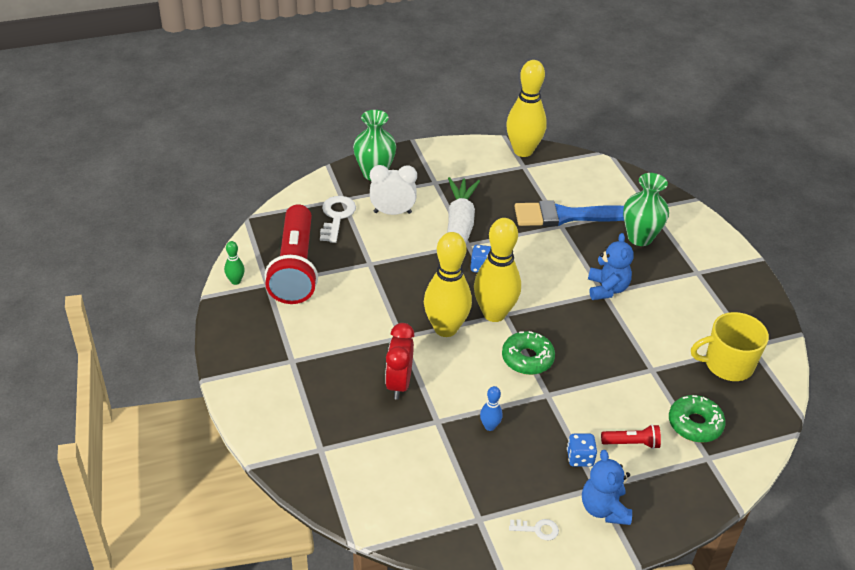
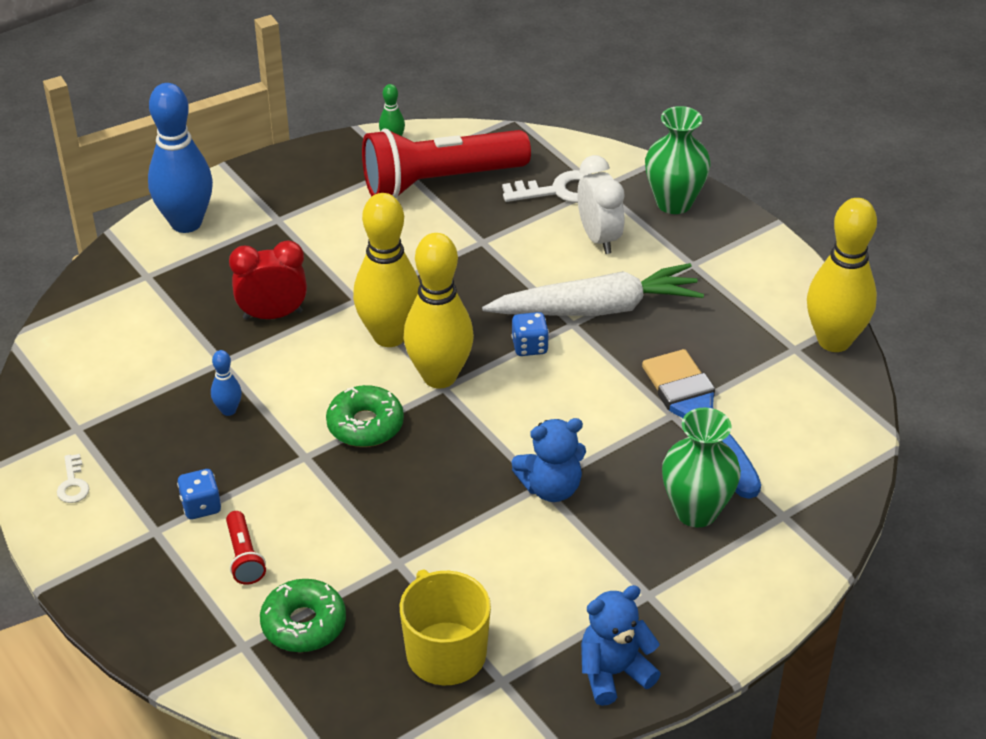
camera: 75 degrees right, 0 degrees up
(268, 414) = (186, 223): none -> blue bowling pin
(604, 509) = (121, 543): blue teddy bear -> blue teddy bear (613, 673)

